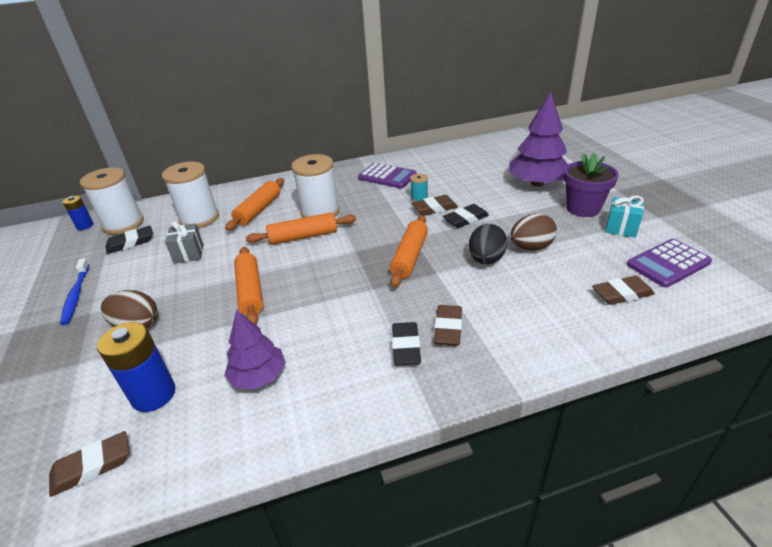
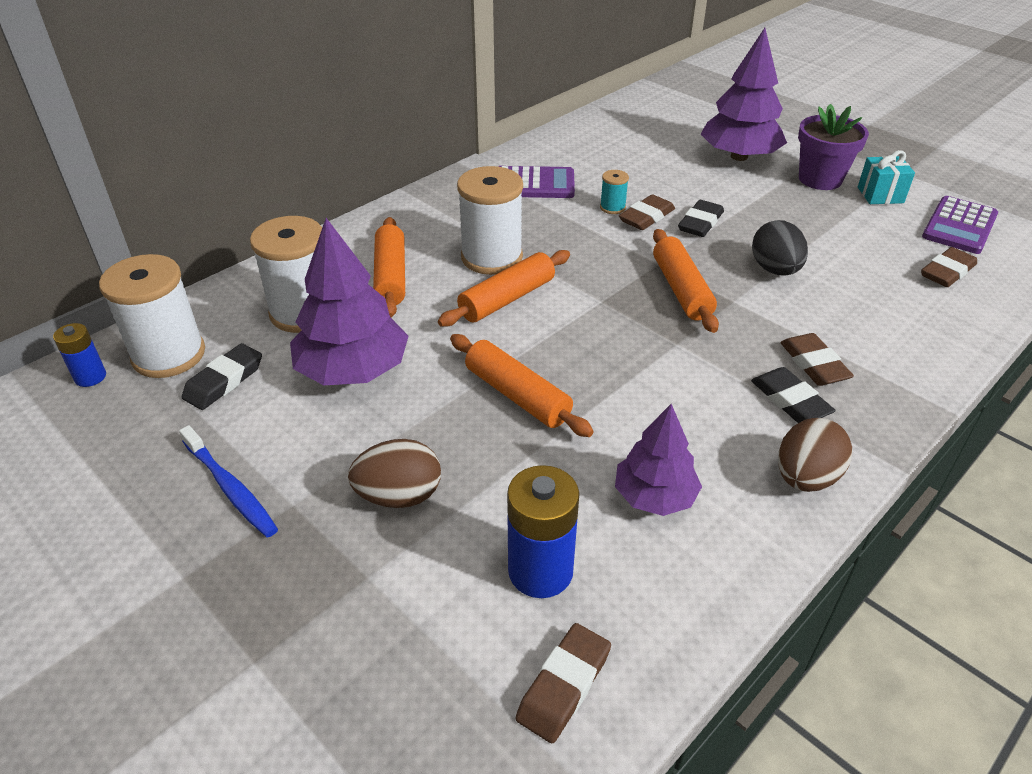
camera: 30 degrees left, 5 degrees up
(189, 254) = (353, 370): grey gift -> purple tree
(531, 247) = (809, 241): brown egg -> brown egg (805, 477)

